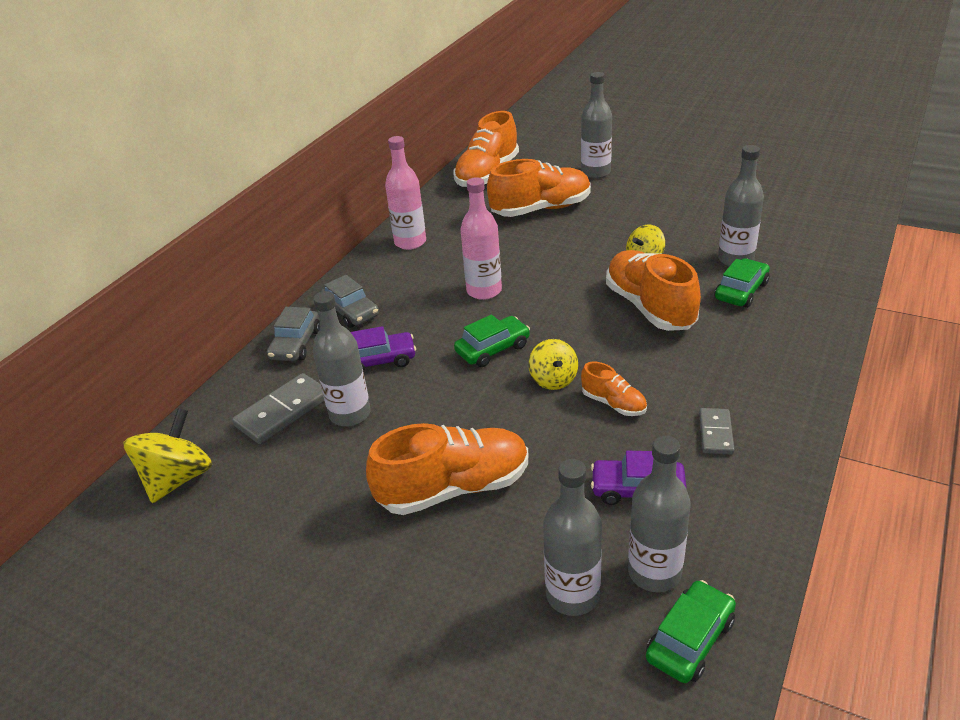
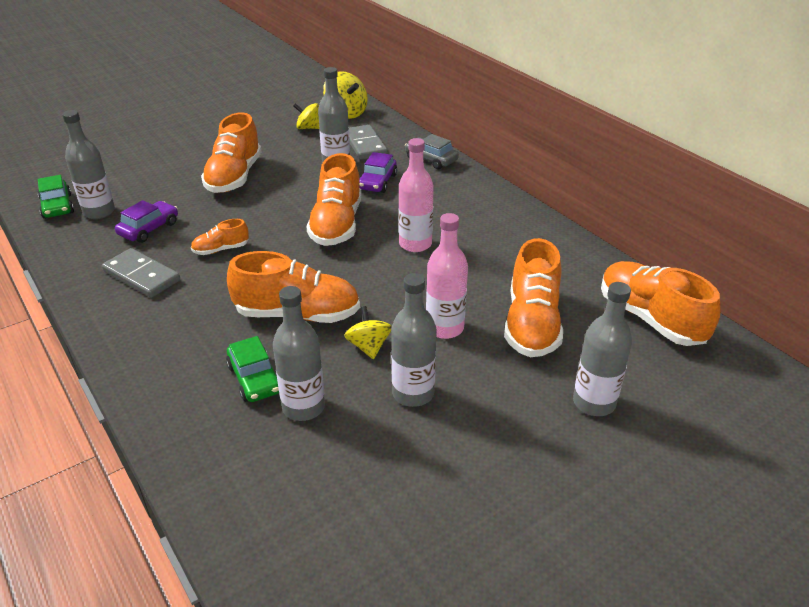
camera: 115 degrees right, 0 degrees up
(351, 311) = (449, 185): grey car -> none
(410, 242) = (532, 232): pink bottle -> pink bottle (444, 328)
(493, 349) = (336, 225): green car -> orange shoe
(553, 379) = (274, 236): yellow spinning top -> yellow spinning top (308, 128)
(572, 595) = (125, 187): grey bottle -> grey bottle (413, 393)
(716, 433) = (141, 276): grey domino -> grey domino, size x1.64

